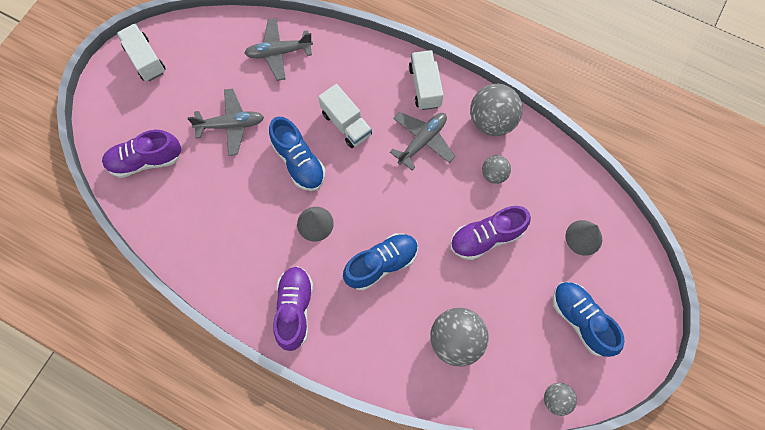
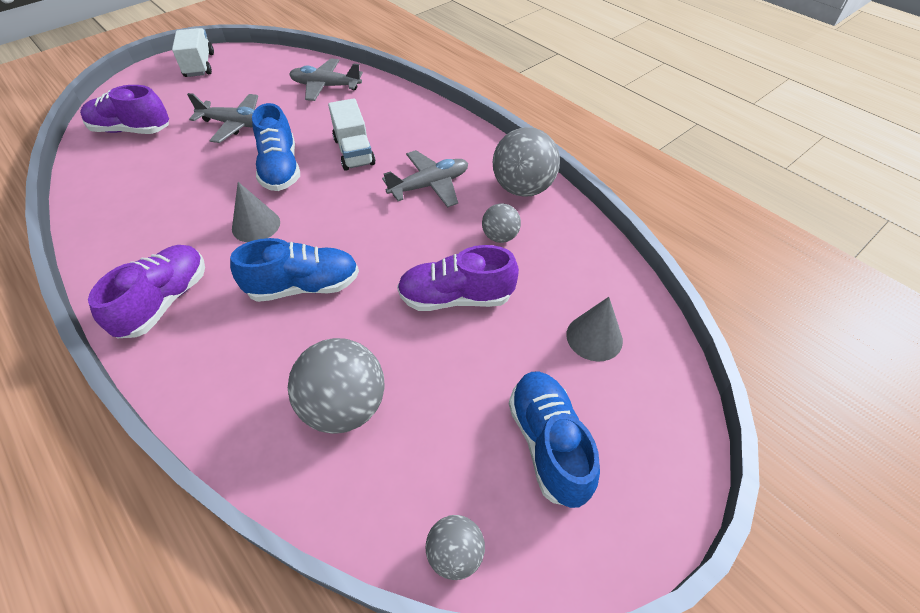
camera: 20 degrees right, 20 degrees down
(425, 86) = (460, 143): white truck -> none

